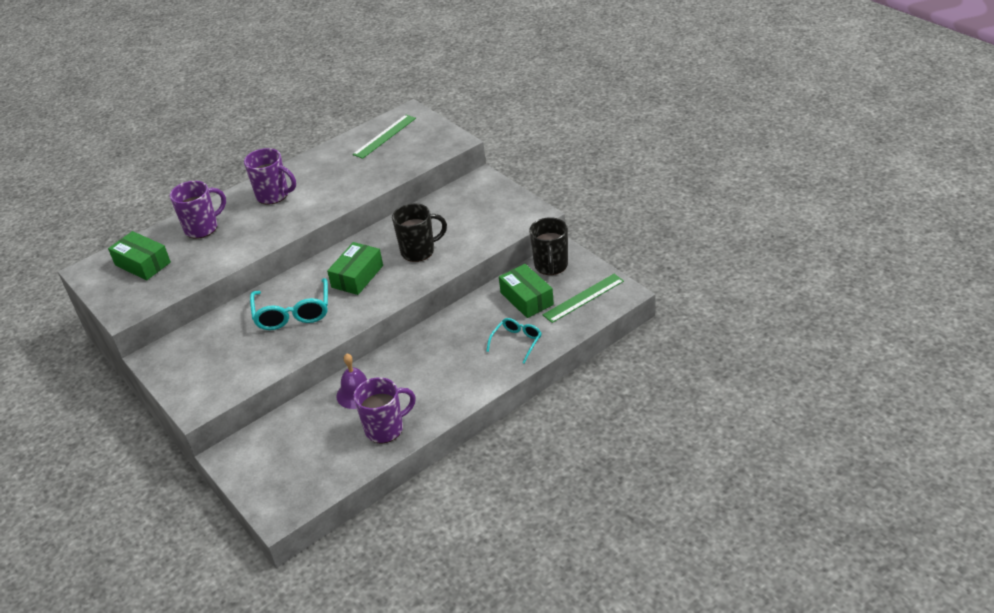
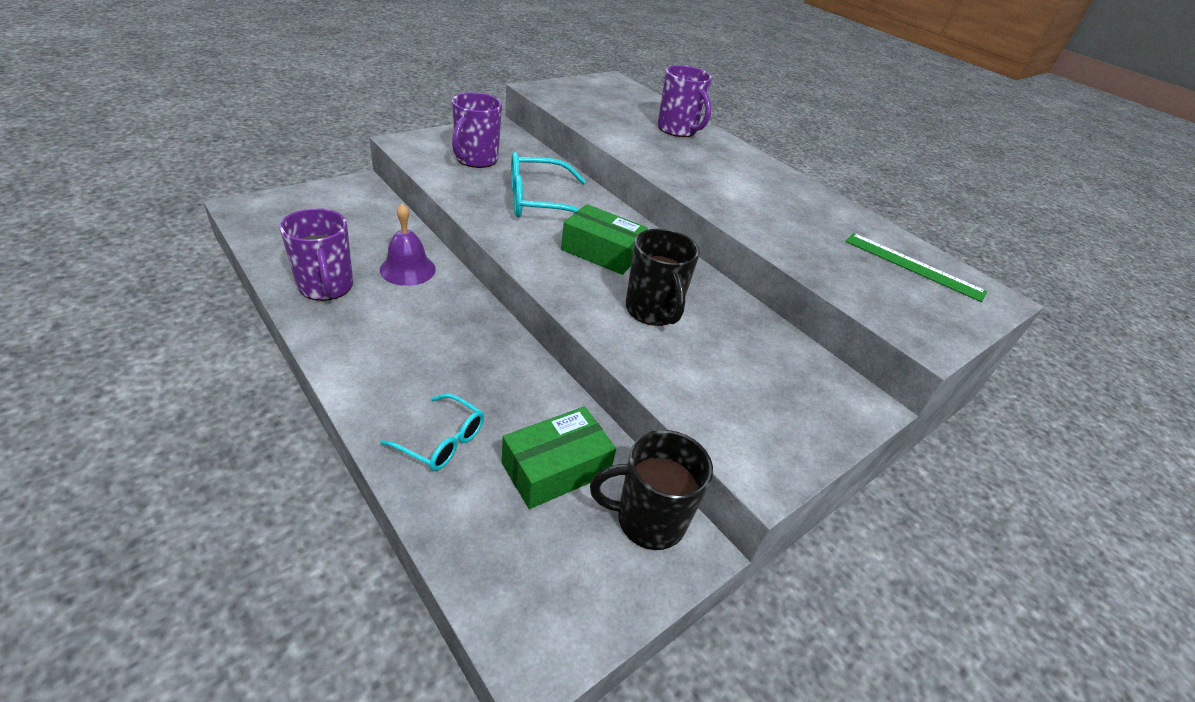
camera: 80 degrees right, 0 degrees up
(143, 264) = (617, 100): green box -> none
(273, 195) = (744, 172): purple mug -> purple mug (475, 159)
(583, 298) = (537, 567): green ruler -> none

